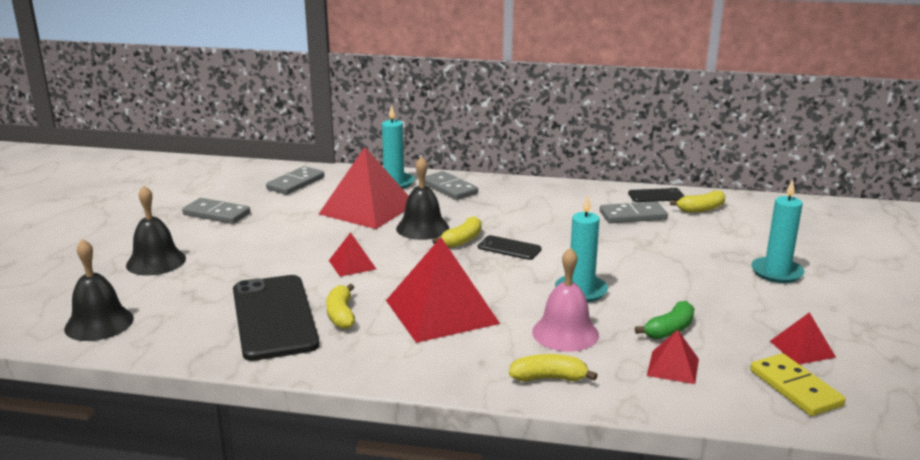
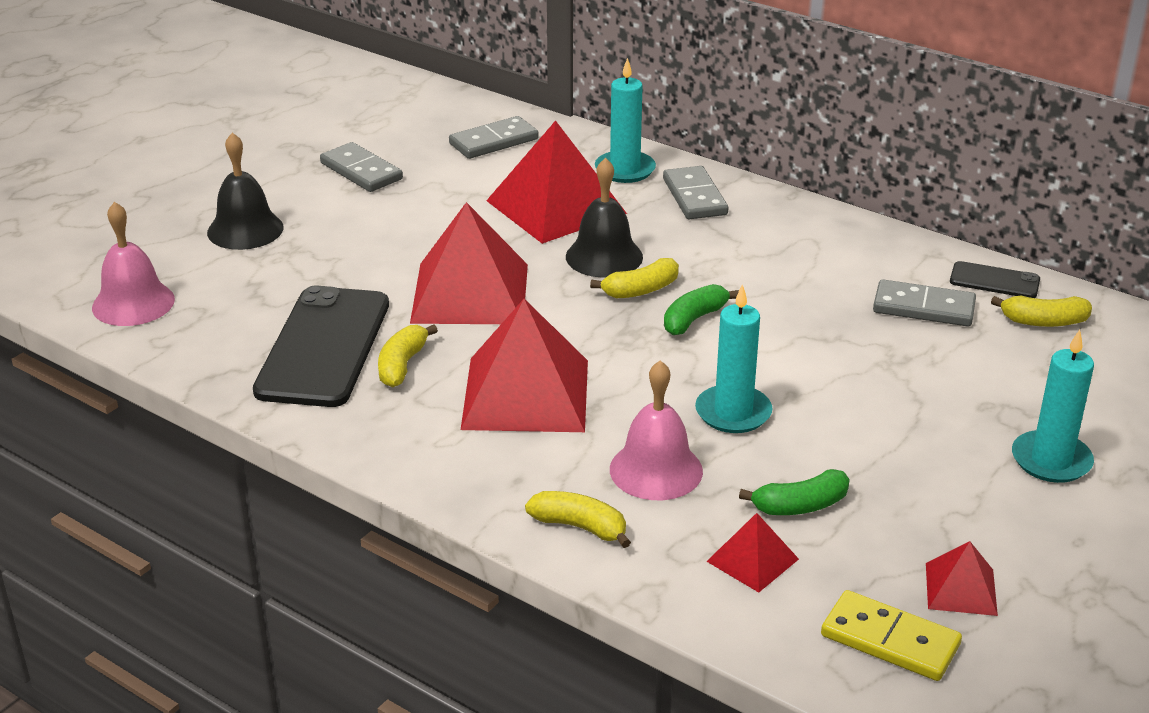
camera: 25 degrees right, 10 degrees up
(99, 323) = (133, 303): black bell -> pink bell
(352, 264) = (470, 293): red pyramid -> red pyramid, size x2.09
(509, 248) = (694, 319): black phone -> green banana
(795, 388) = (890, 640): yellow domino -> yellow domino turned 60 degrees counterclockwise

